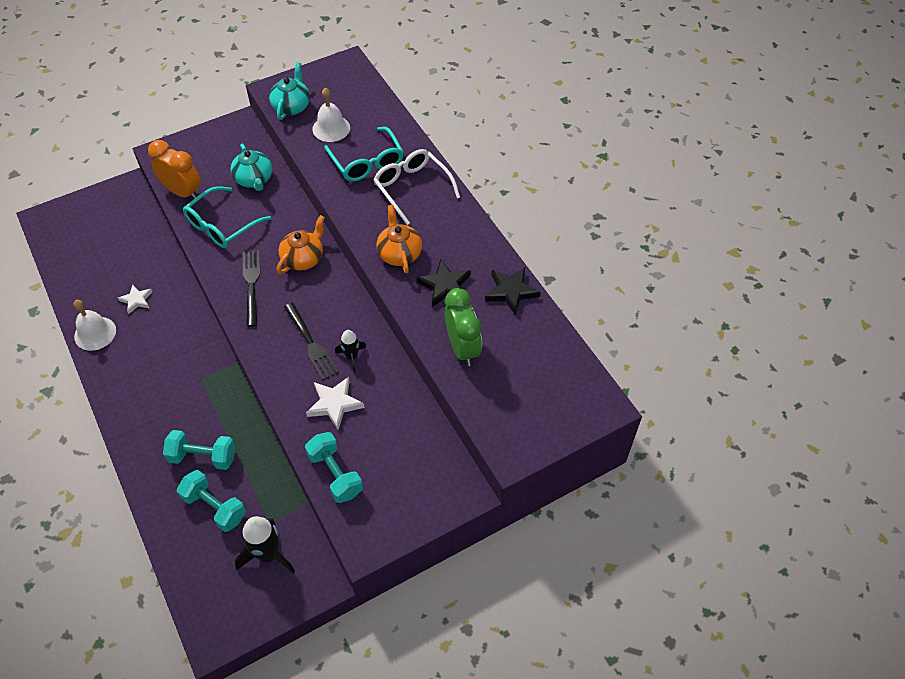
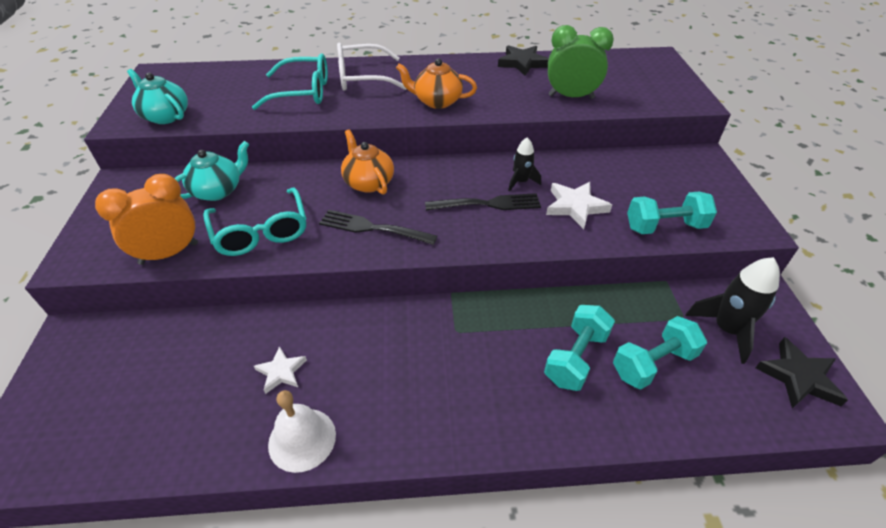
camera: 65 degrees left, 10 degrees down
(254, 179) = (218, 190): turquoise teapot -> turquoise teapot turned 45 degrees counterclockwise
(331, 128) = (230, 101): white bell -> none
(445, 286) = (494, 89): black star -> black star (798, 377)

